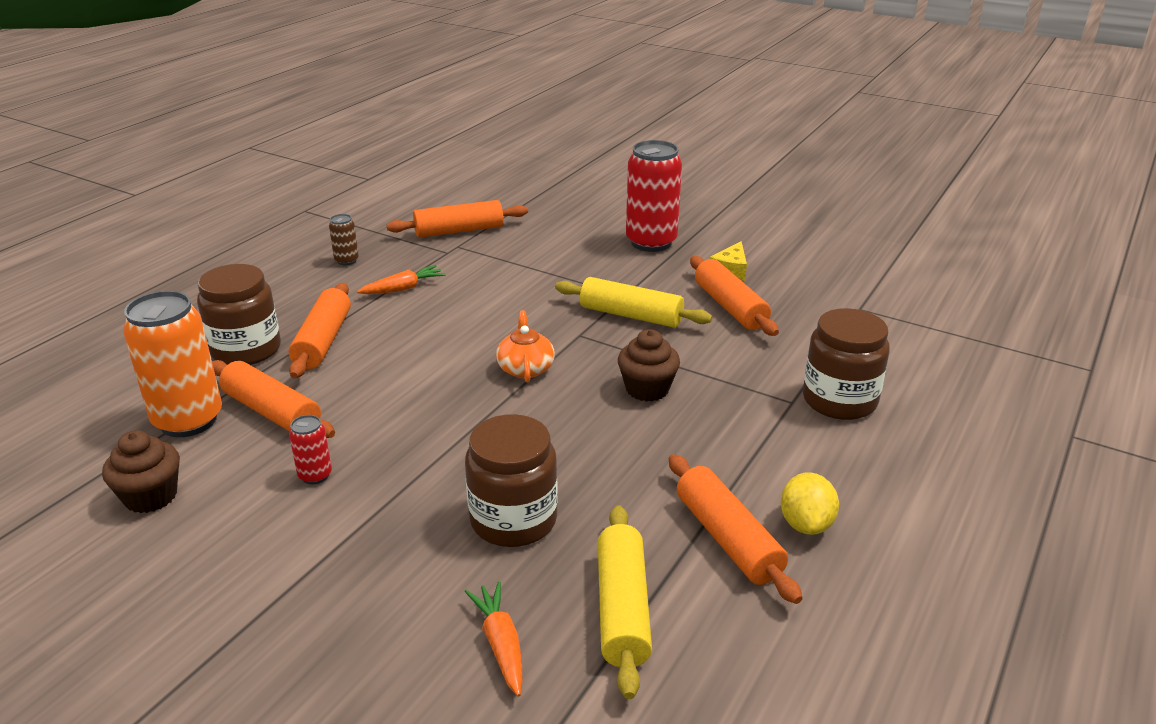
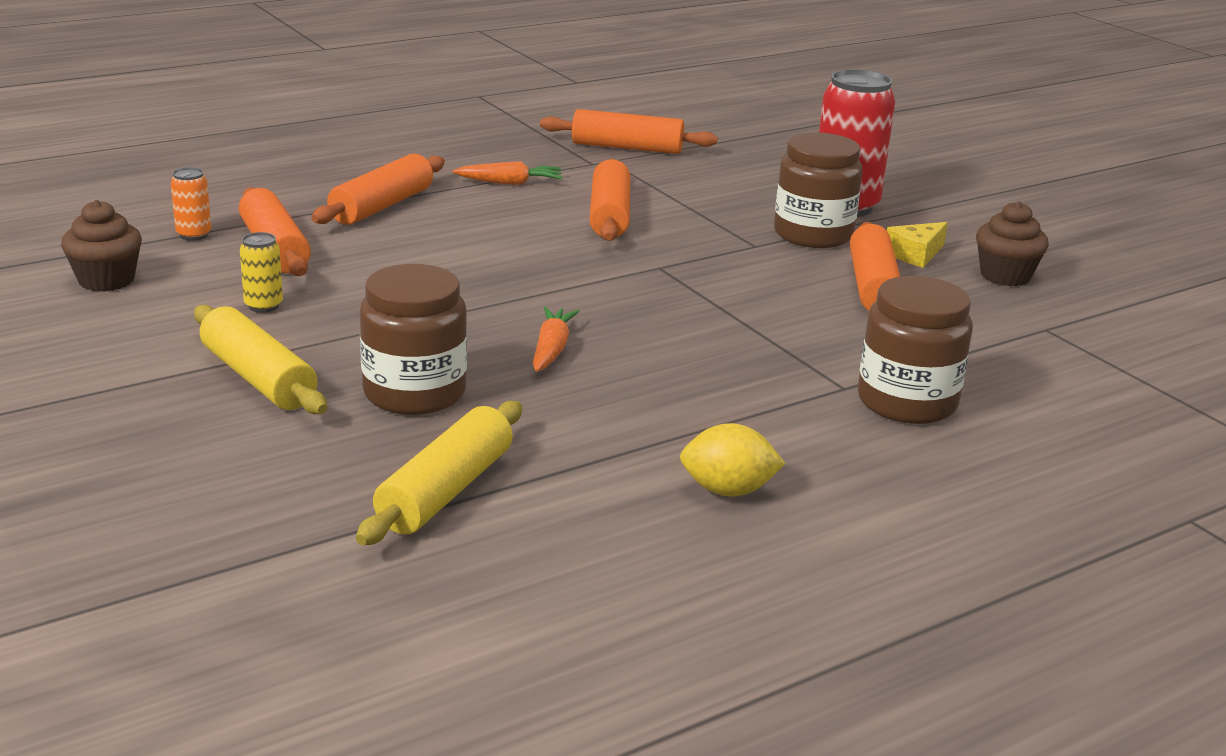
camera: 25 degrees right, 5 degrees down
(188, 420) = (194, 235): orange can -> orange can, size x0.46
(246, 350) = (301, 195): brown jar -> brown jar (813, 234)
(315, 475) = (263, 306): red can -> yellow can
(346, 261) = (476, 147): brown can -> none
(501, 644) = (298, 477): orange carrot -> orange carrot (551, 349)
(525, 368) = (566, 279): orange teapot -> none
(631, 315) = (739, 265): yellow rolling pin -> yellow rolling pin (258, 378)
(647, 389) = (682, 331): brown cupcake -> brown cupcake (1005, 276)
(728, 539) = (623, 475): orange rolling pin -> orange rolling pin (610, 215)
(806, 524) = (728, 490): yellow lemon -> yellow lemon turned 60 degrees clockwise

